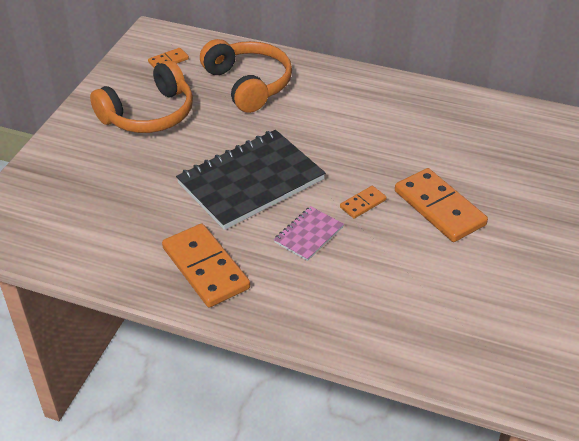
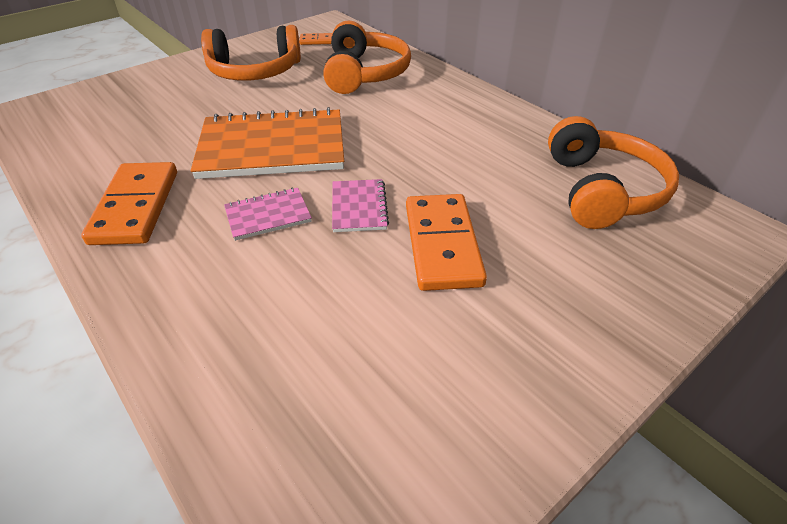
camera: 30 degrees right, 0 degrees up
(251, 182) = (272, 148): black notebook -> orange notebook
(363, 204) = (359, 207): orange domino -> pink notebook
(502, 129) = (602, 190): none -> orange headphones

